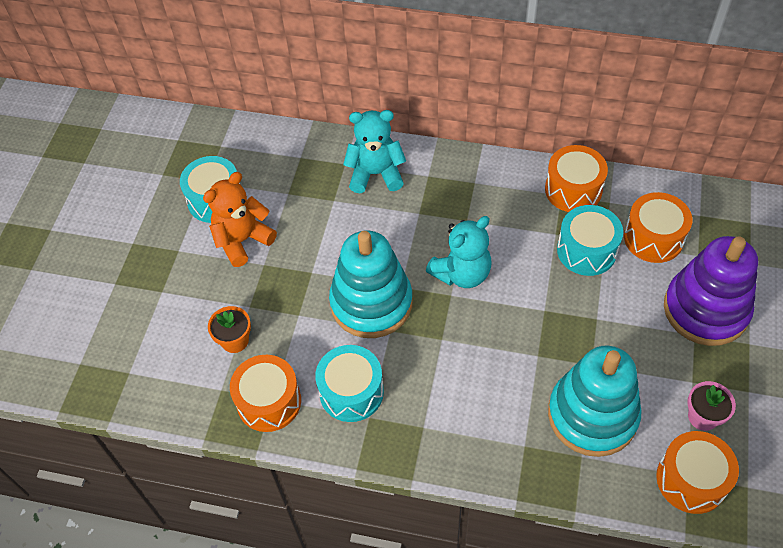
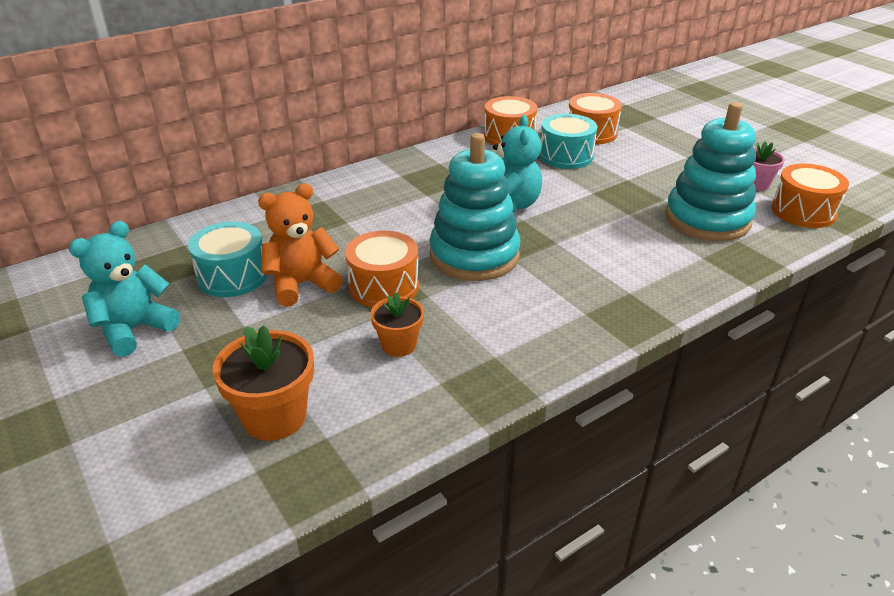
camera: 50 degrees left, 20 degrees down
(122, 336) = (274, 417): none -> orange flower pot
(242, 240) = (301, 284): orange teddy bear -> orange teddy bear turned 60 degrees clockwise
(269, 401) = (494, 360): orange drum -> orange drum (384, 286)
(351, 392) = (547, 309): turquoise drum -> none
(375, 174) = (358, 193): turquoise teddy bear -> turquoise teddy bear (134, 329)
(705, 309) = (672, 145): purple stacking toy -> none

